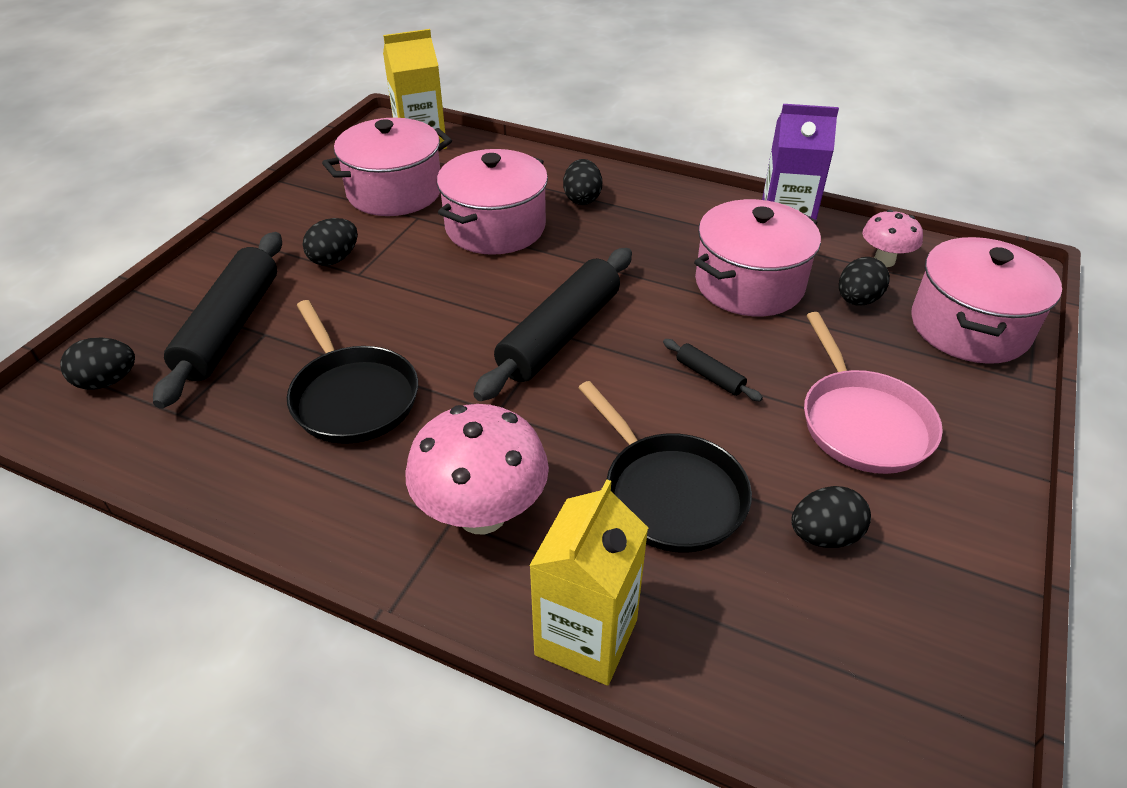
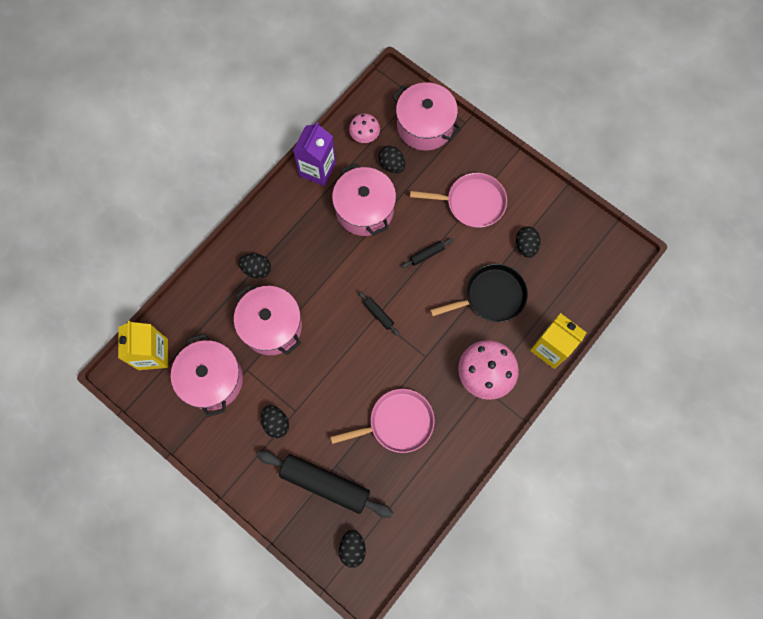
camera: 75 degrees left, 30 degrees up
(353, 397) = (397, 422): black pan -> pink pan
(560, 335) = (378, 314): black rolling pin -> black rolling pin, size x0.43

